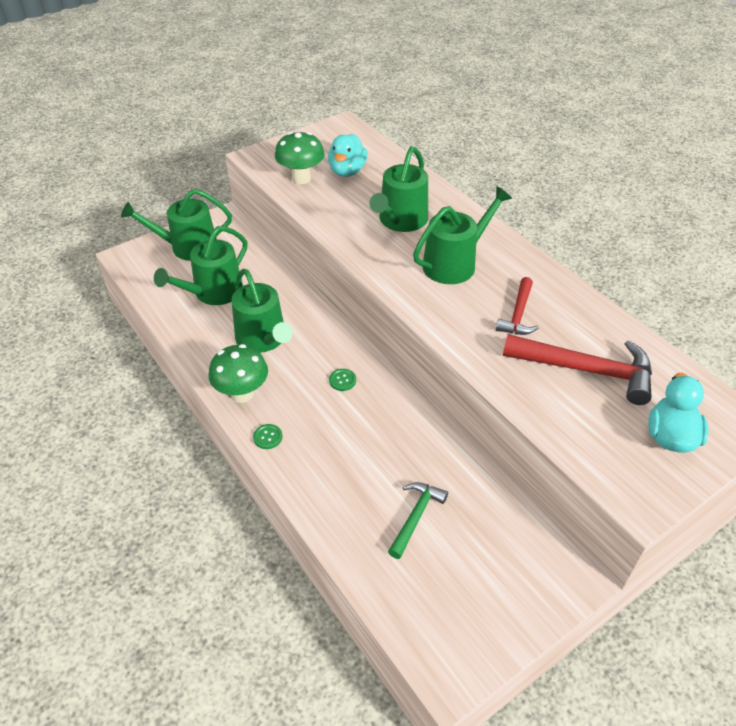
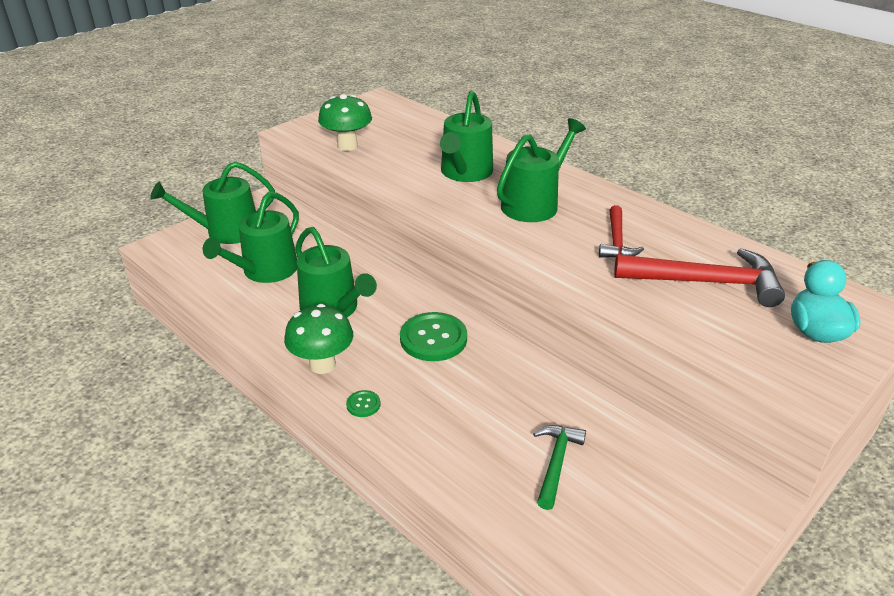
camera: 10 degrees left, 10 degrees down
(342, 380) = (433, 338): green button -> green button, size x2.19
(347, 171) = (394, 136): turquoise duck -> none

